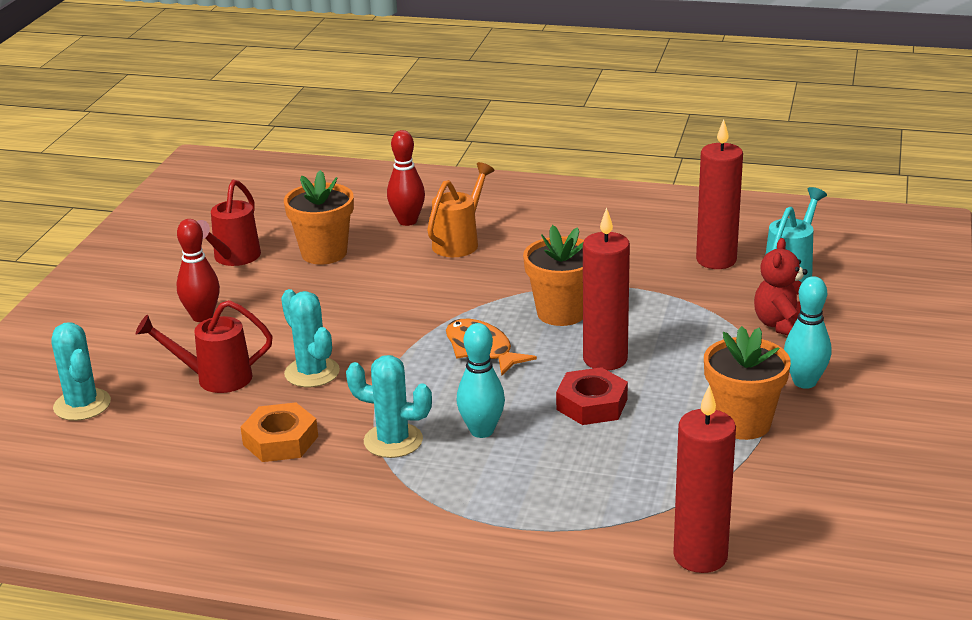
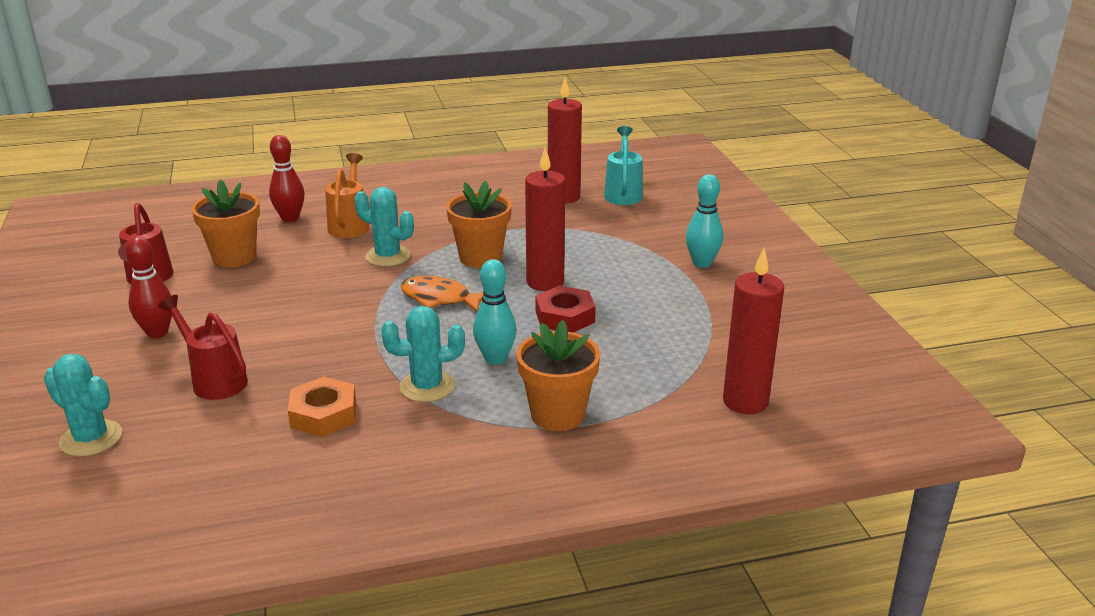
camera: 30 degrees left, 0 degrees up
(215, 378) = (214, 380): red watering can -> red watering can turned 75 degrees clockwise
(312, 372) = (305, 352): turquoise cactus -> turquoise cactus (388, 256)
(742, 423) = (686, 301): orange flower pot -> orange flower pot (557, 414)
(782, 325) = (651, 230): red teddy bear -> none

